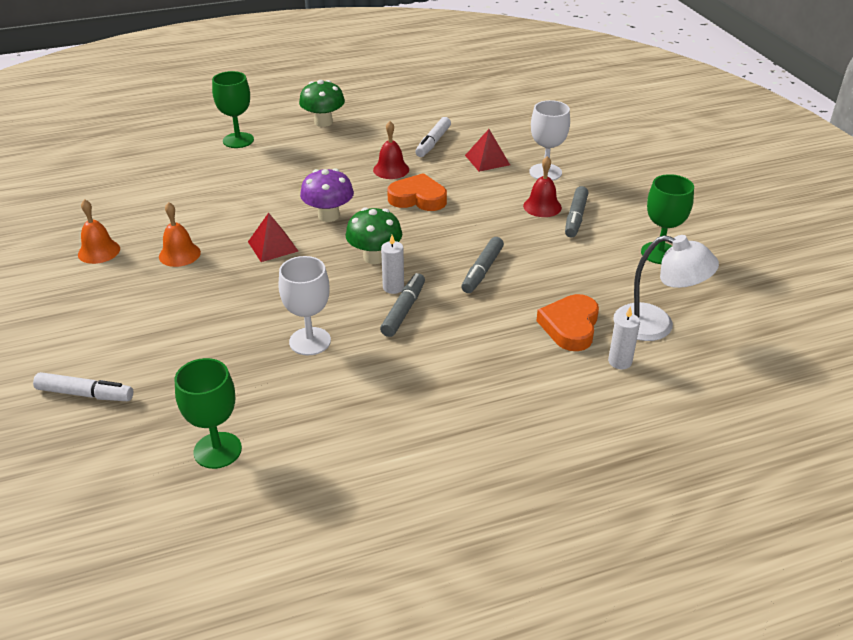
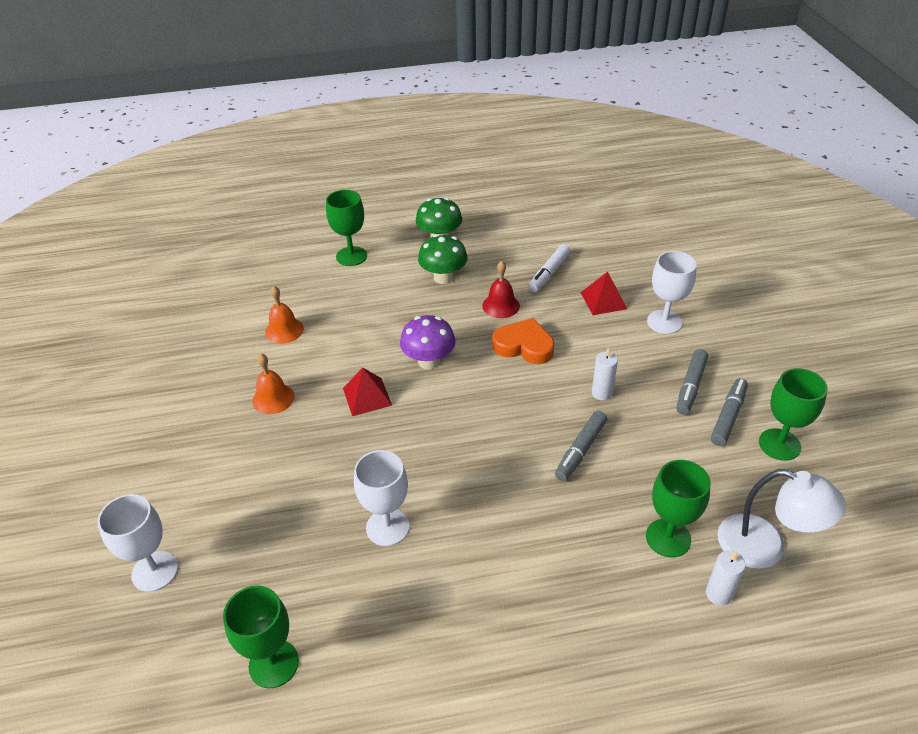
camera: 10 degrees right, 5 degrees up
(85, 394) = (155, 571): white marker -> white goblet
(99, 251) = (196, 387): orange bell -> orange bell (284, 330)
(374, 257) = (469, 420): green mushroom -> green mushroom (443, 277)
(393, 287) = (483, 463): white candle -> white candle (602, 393)
(403, 310) = (490, 496): grey marker -> grey marker (728, 416)
(542, 206) = (655, 368): red bell -> none
(570, 326) = (668, 538): orange heart -> green goblet

